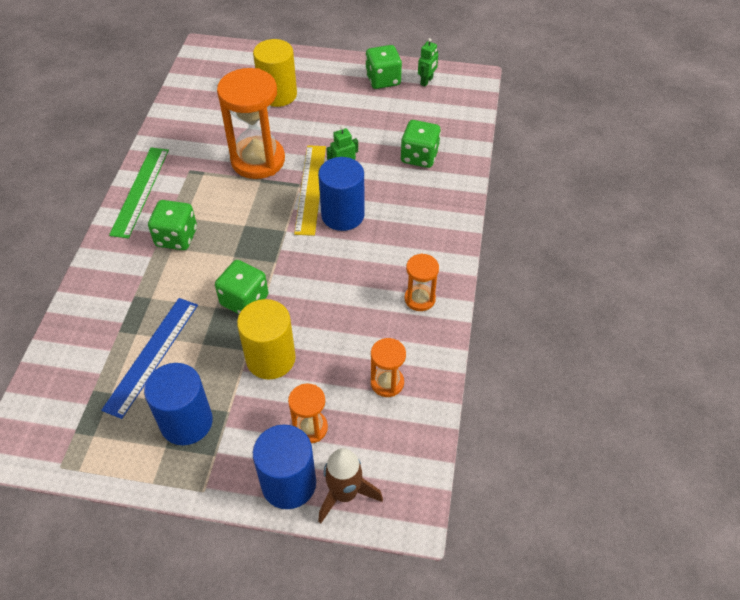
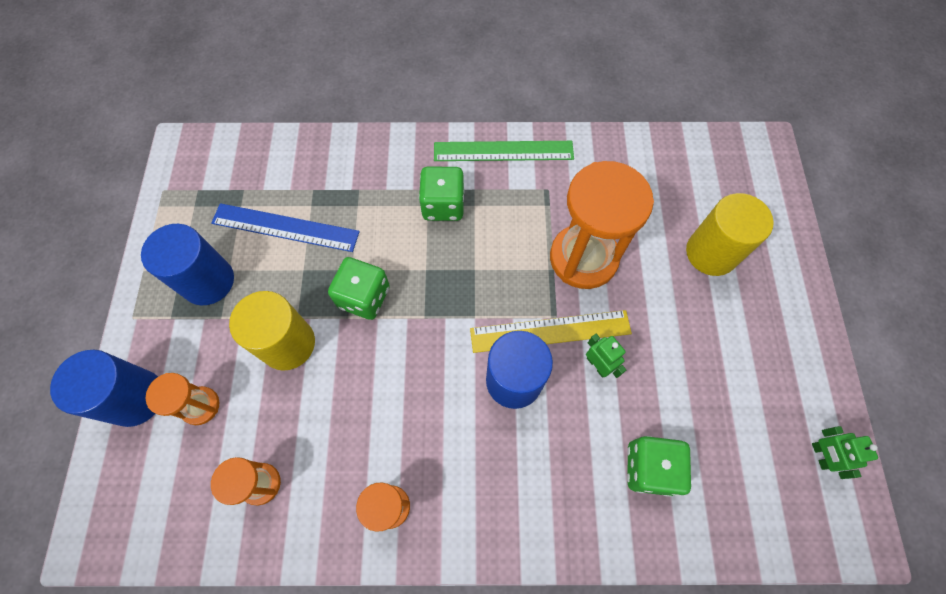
camera: 80 degrees right, 15 degrees up
(345, 494) = (120, 460): brown rocket -> none
(383, 80) = (796, 387): green dice -> none
(427, 81) = (820, 455): green robot -> green robot turned 60 degrees clockwise

